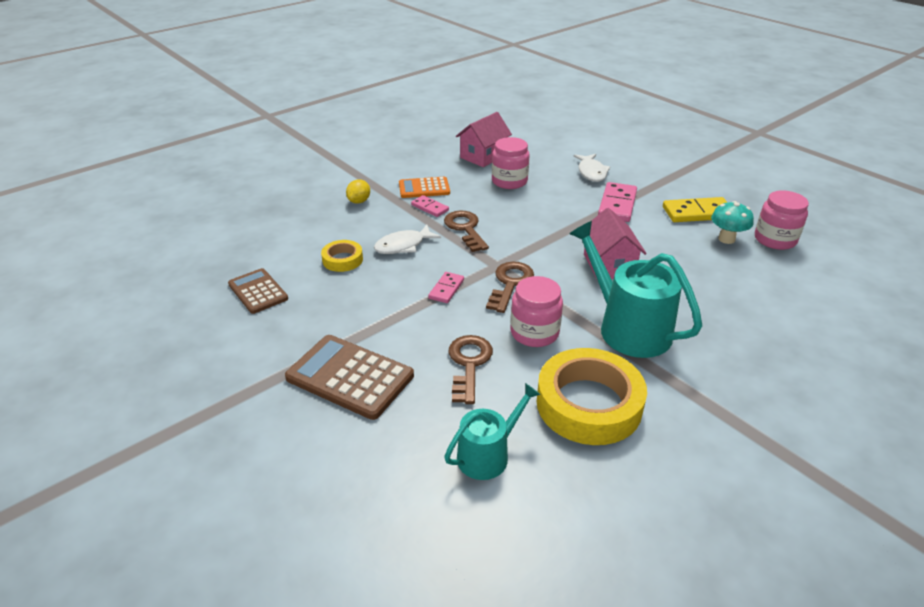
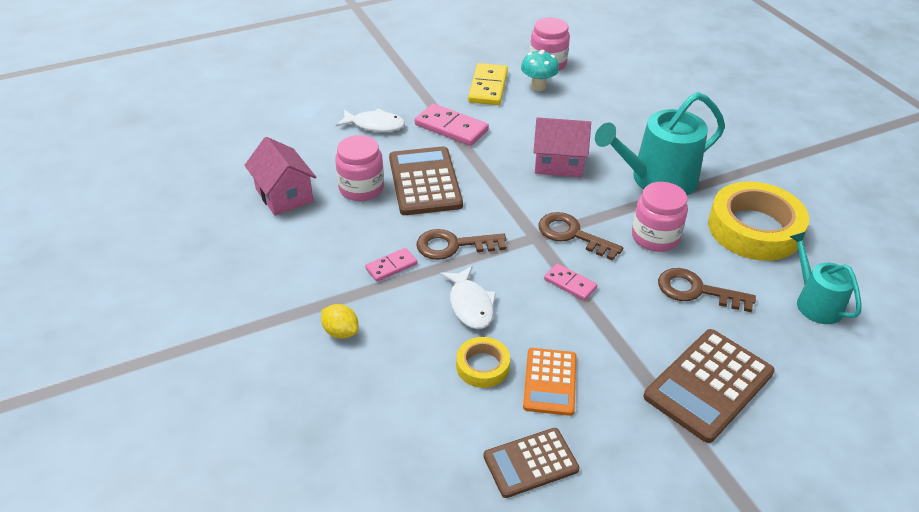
camera: 75 degrees left, 5 degrees up
(424, 188) = (339, 263): orange calculator -> orange calculator (550, 382)
(535, 205) = (425, 181): none -> brown calculator

